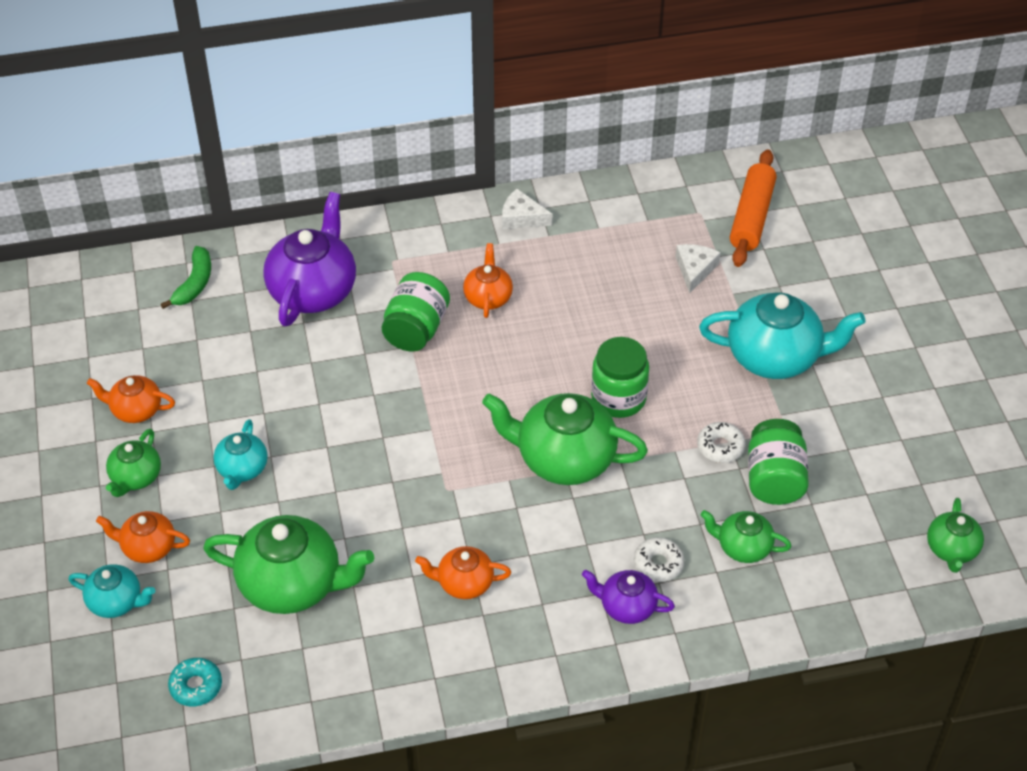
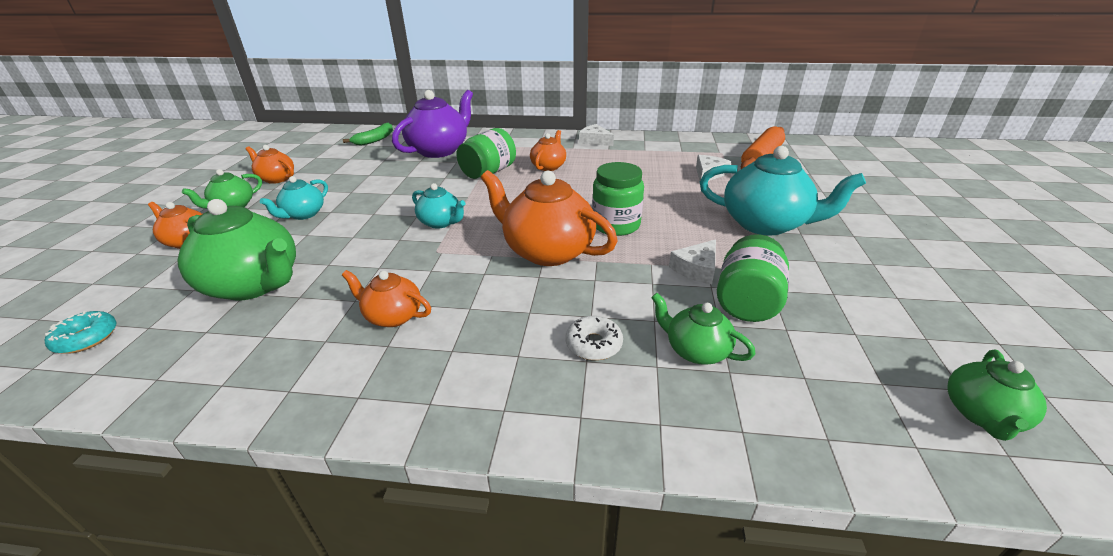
camera: 20 degrees right, 15 degrees down
(116, 602) = (121, 267): turquoise teapot -> turquoise teapot (441, 222)
(564, 459) = (547, 251): green teapot -> orange teapot
(626, 607) = (538, 375): purple teapot -> none
(720, 447) = (696, 269): white donut -> white cheese

